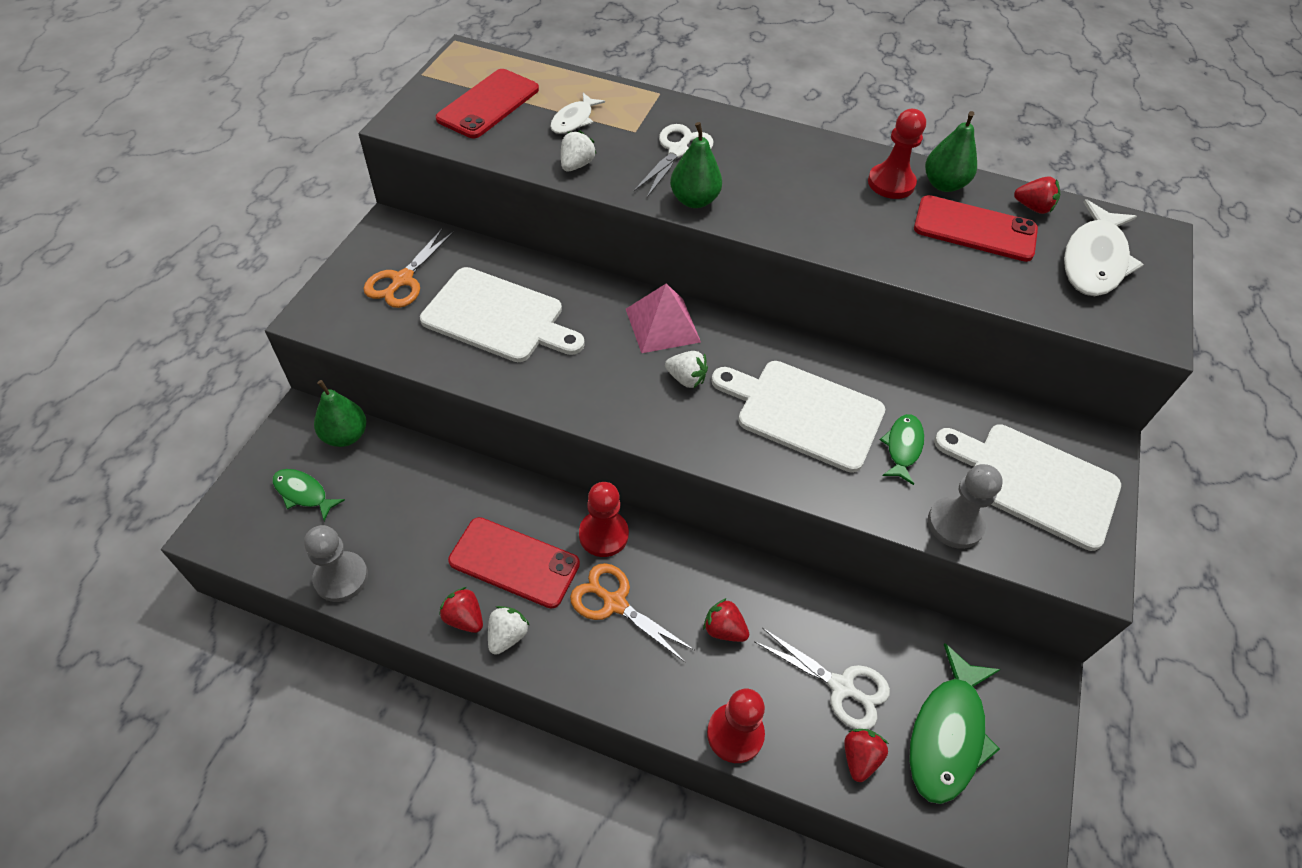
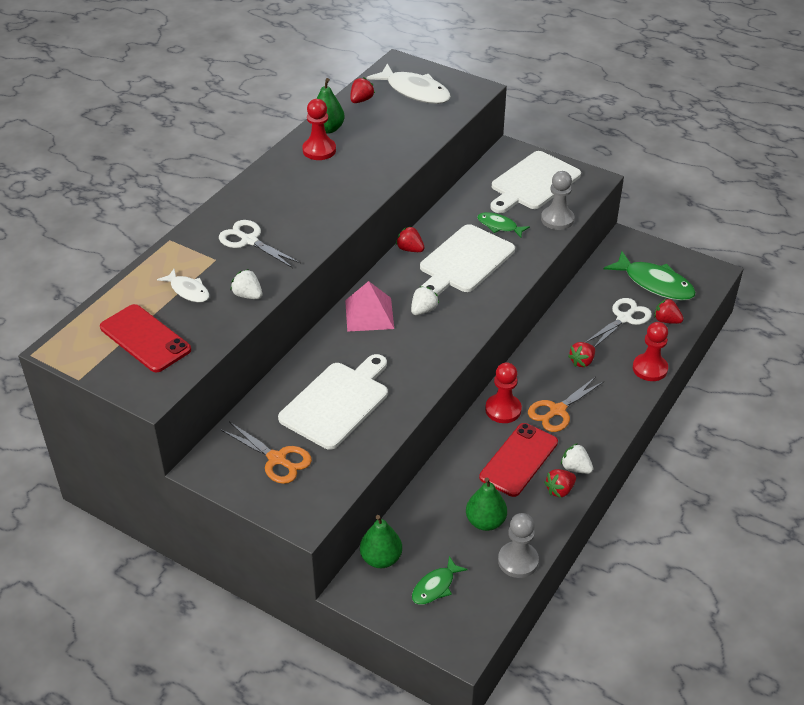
camera: 75 degrees left, 10 degrees down
(694, 200) = (309, 241): green pear -> green pear (485, 522)
(806, 349) = (410, 249): none -> red strawberry
(975, 229) = (375, 127): red phone -> none

